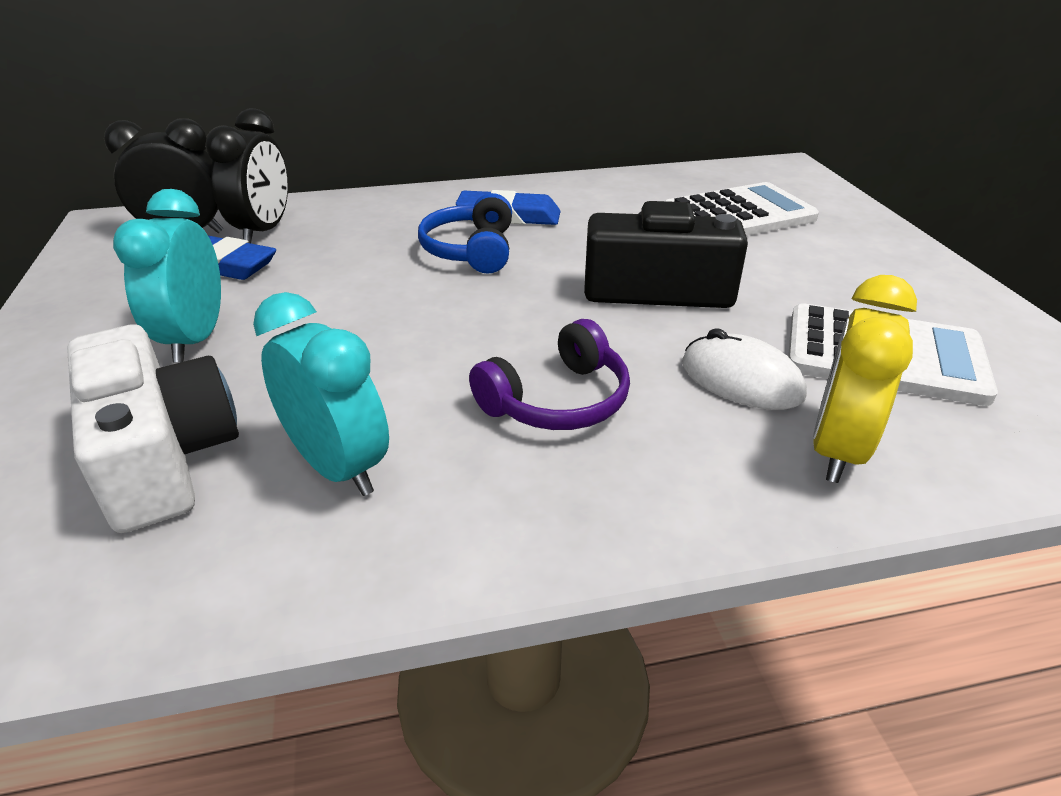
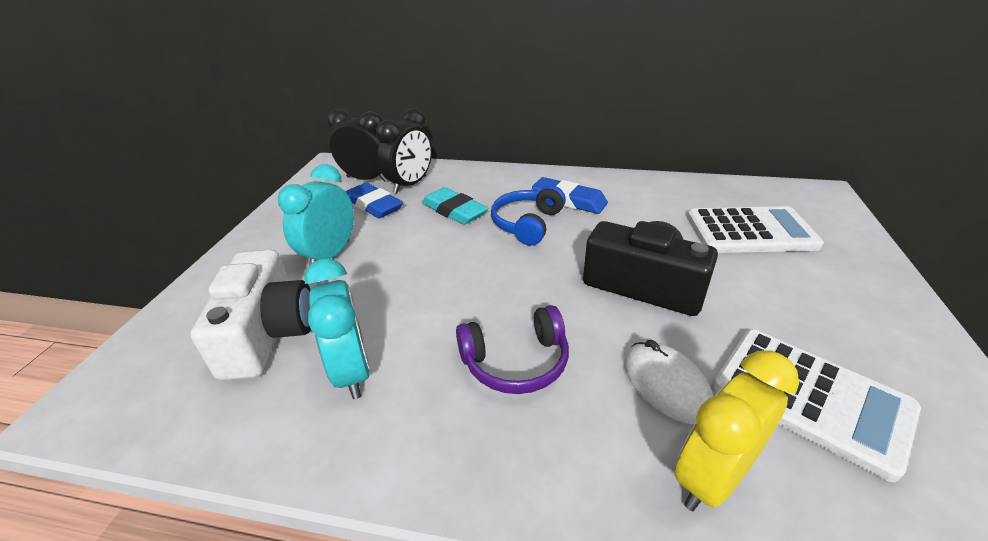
camera: 25 degrees right, 0 degrees up
(356, 252) = (454, 211): none -> turquoise eraser

